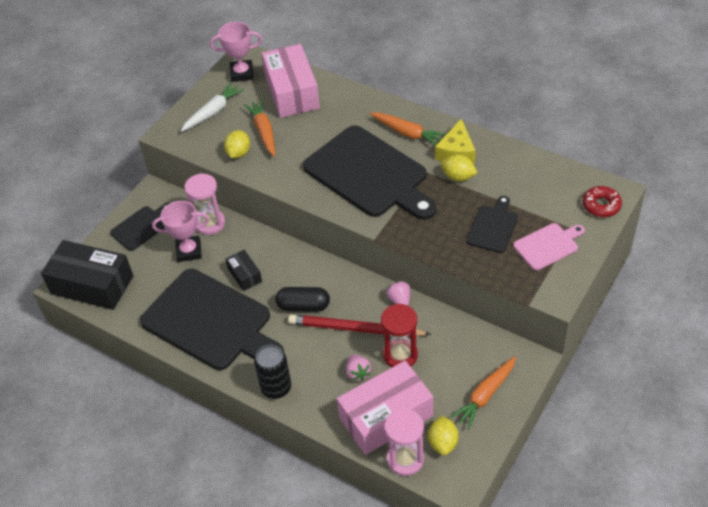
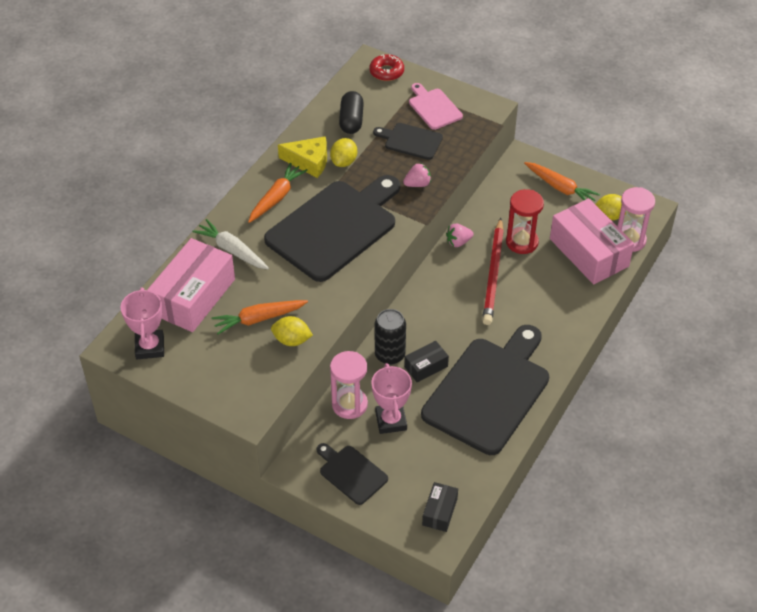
camera: 95 degrees left, 0 degrees up
(92, 285) = (439, 511): black box -> black box, size x0.48
(213, 112) = (217, 370): white carrot -> white carrot (232, 250)
(276, 388) = (565, 332): black can -> black can (390, 355)
(292, 92) = (193, 296): pink box -> pink box turned 45 degrees counterclockwise
(303, 306) = (466, 315): black capsule -> black capsule (351, 120)
(358, 373) = (544, 272): pink strawberry -> pink strawberry (417, 184)

